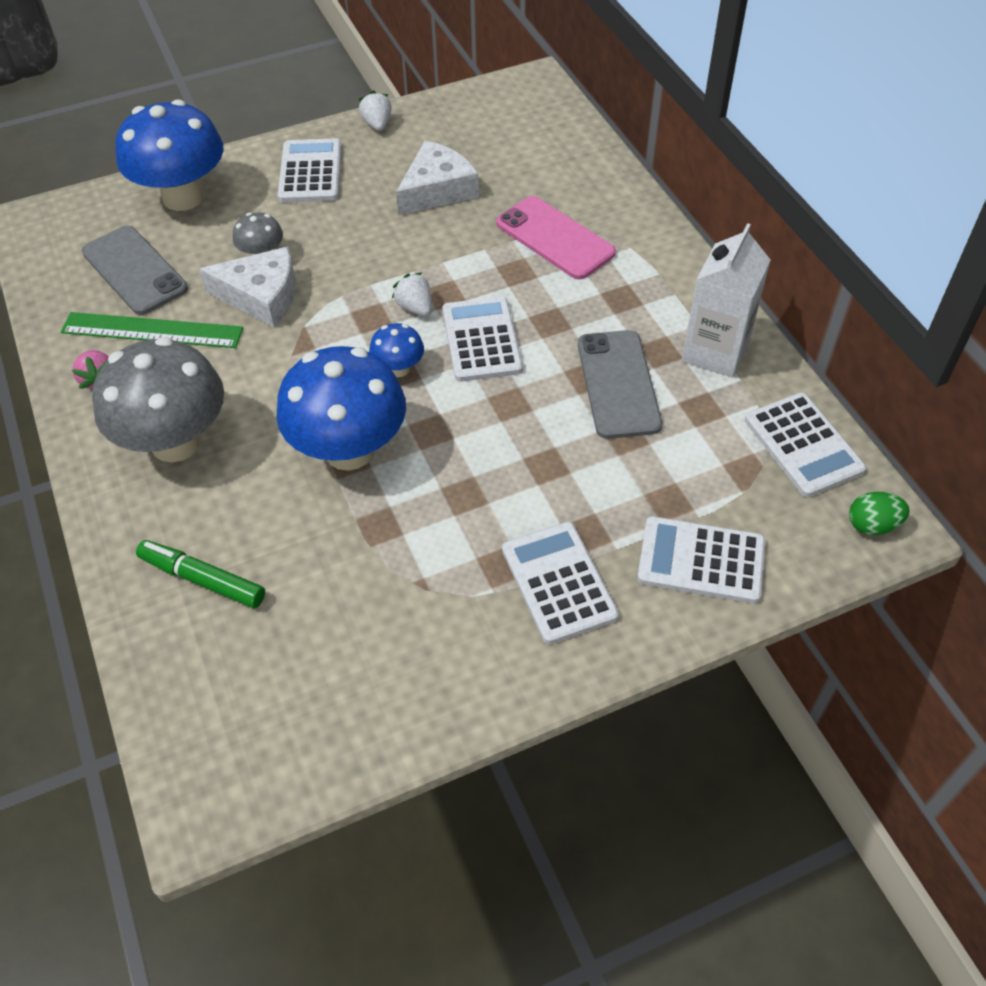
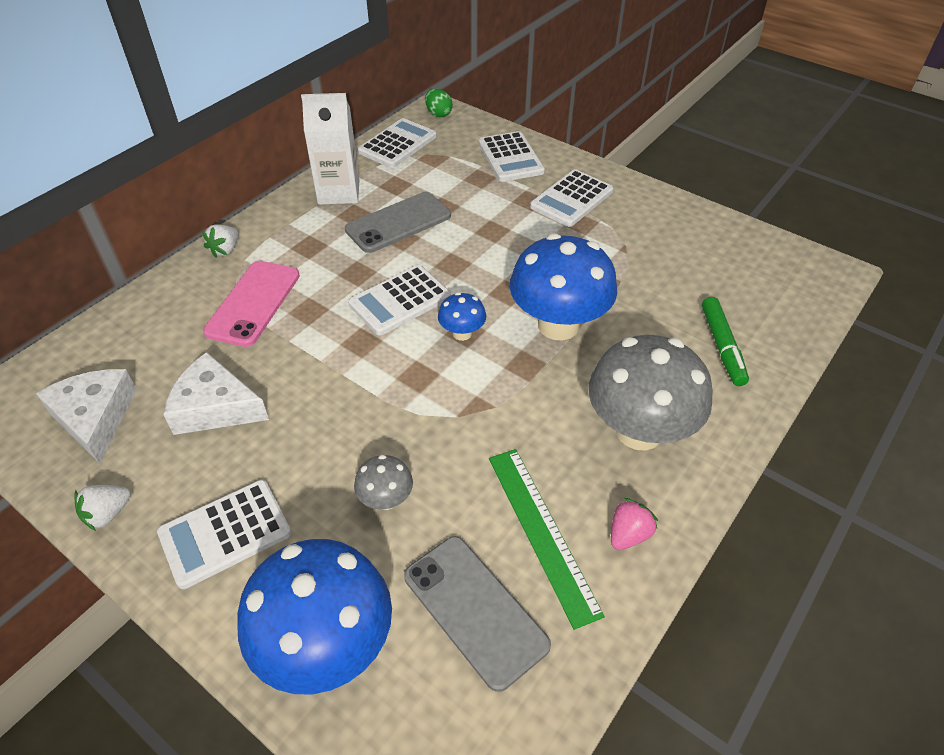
camera: 120 degrees left, 5 degrees down
(135, 270) = (475, 610): grey phone -> grey phone turned 60 degrees counterclockwise
(261, 296) = (441, 468): white cheese -> white cheese (95, 418)
(415, 307) = (388, 353): white strawberry -> white strawberry (225, 250)

